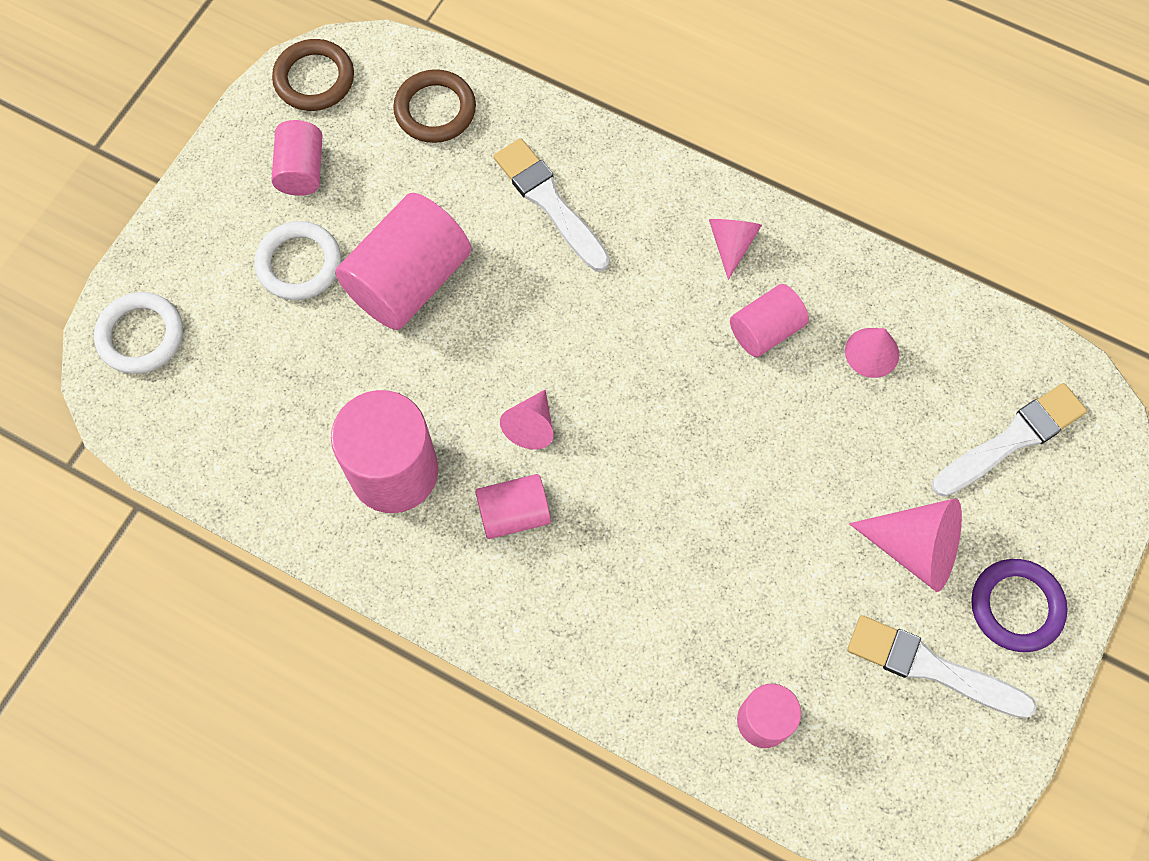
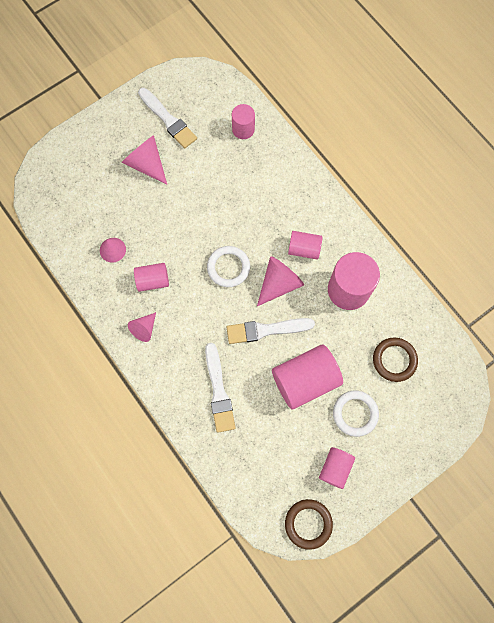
camera: 155 degrees left, 5 degrees up
(141, 336) = (444, 409): white ring -> white ring (228, 267)
(435, 110) = (252, 473): brown ring -> brown ring (394, 360)
(531, 426) = (279, 283): pink cone -> pink cone, size x1.62
(1012, 439) = (78, 187): white brush -> white brush (266, 330)
(1016, 606) = (121, 126): purple ring -> none

